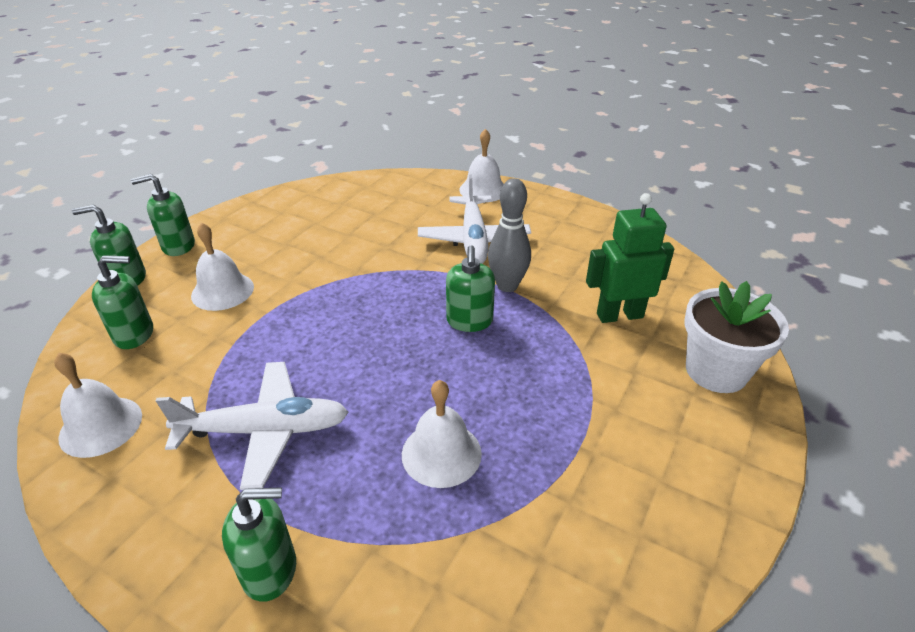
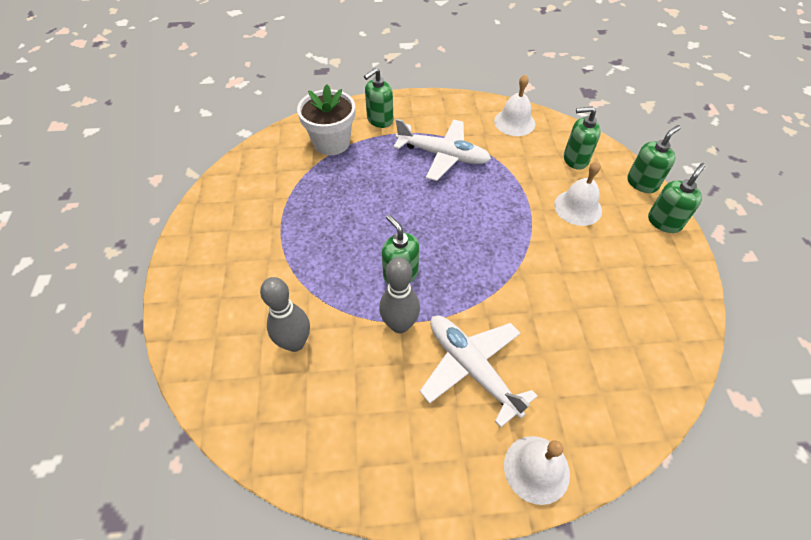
camera: 145 degrees right, 15 degrees up
(134, 334) = (575, 159): green soap dispenser -> green soap dispenser turned 45 degrees clockwise
(264, 430) = (442, 155): white plane -> white plane turned 120 degrees counterclockwise
(441, 453) = (349, 187): white bell -> none
(619, 315) = (295, 343): green robot -> grey bowling pin
(716, 371) = (207, 325): white flower pot -> white flower pot (331, 143)

